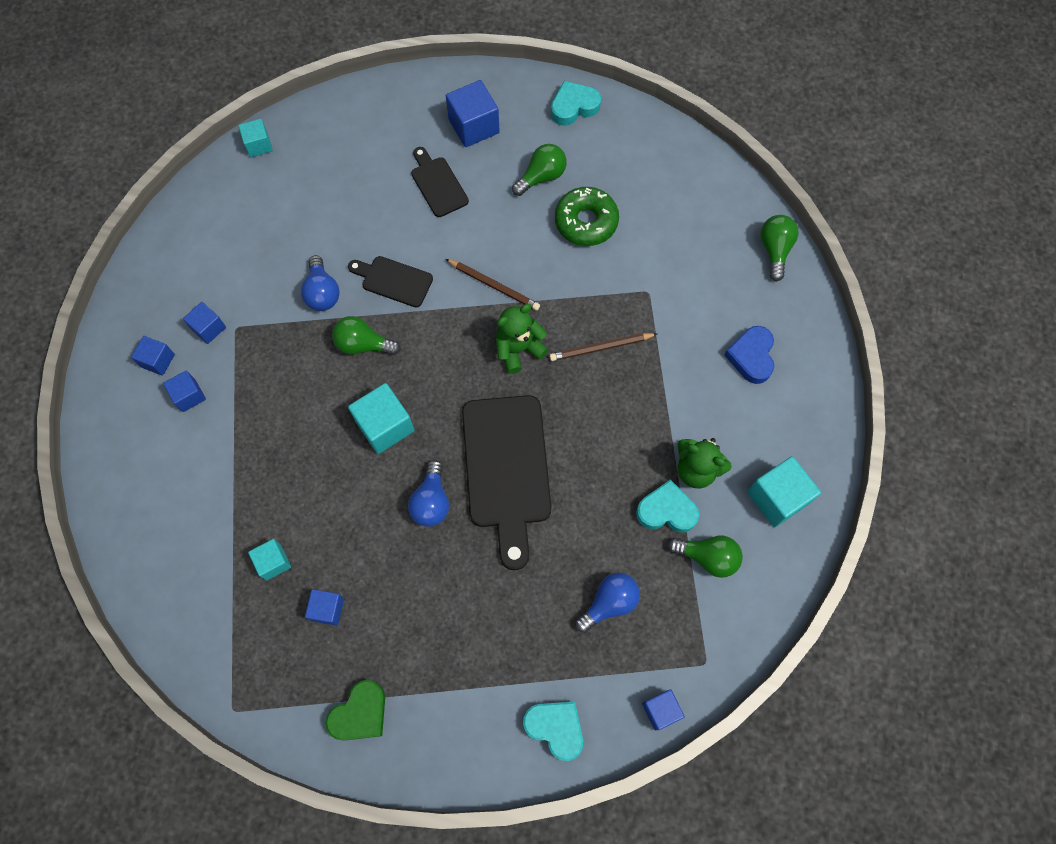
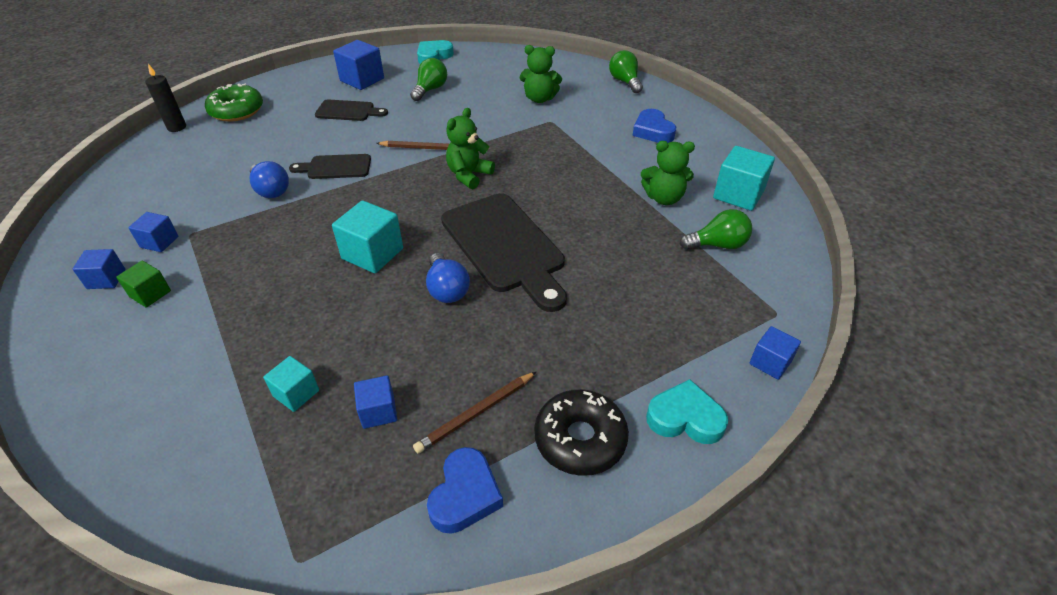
camera: 25 degrees left, 25 degrees down
(189, 396) = (150, 294): blue cube -> green cube
(259, 145) = (177, 127): turquoise cube -> black candle
(360, 713) = (465, 495): green heart -> blue heart
(363, 344) = (325, 210): green light bulb -> none
(438, 184) = (348, 111): black cutting board -> black cutting board turned 150 degrees clockwise
(464, 707) = (580, 439): none -> black donut
(586, 222) = (479, 101): green donut -> green donut (237, 111)
(601, 348) = (536, 157): brown pencil -> brown pencil (476, 414)
(609, 603) = (661, 303): blue light bulb -> none
(656, 244) = (539, 99): none -> green teddy bear
(666, 510) = (661, 228): turquoise heart -> none

